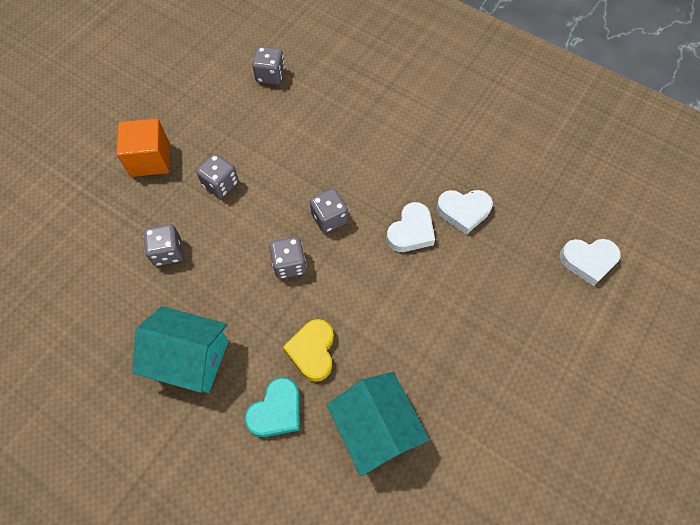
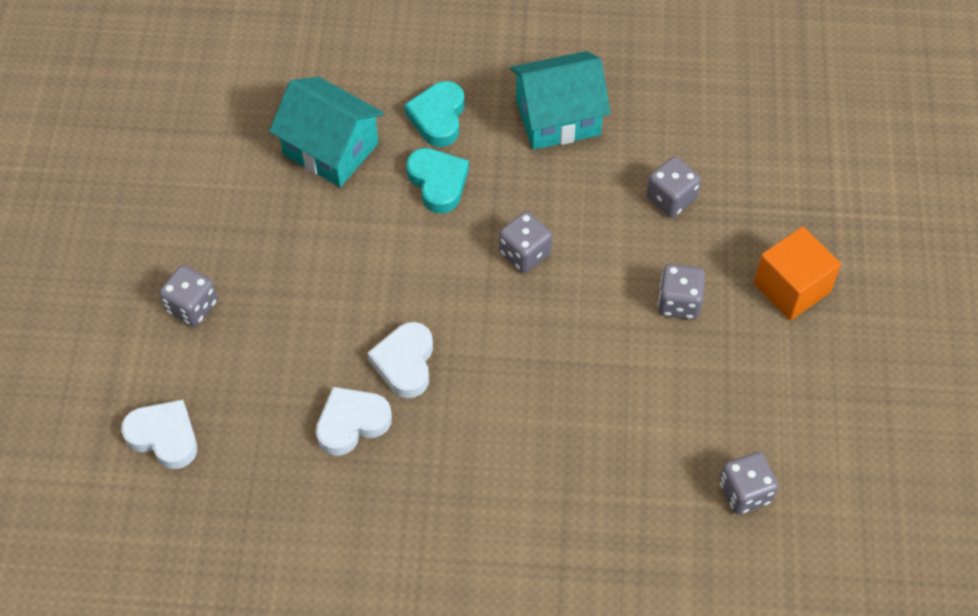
camera: 150 degrees right, 5 degrees down
(312, 351) = (438, 182): yellow heart -> turquoise heart
(329, 218) = (515, 328): grey dice -> grey dice (192, 306)
(588, 261) = (164, 436): white heart -> white heart turned 60 degrees clockwise

